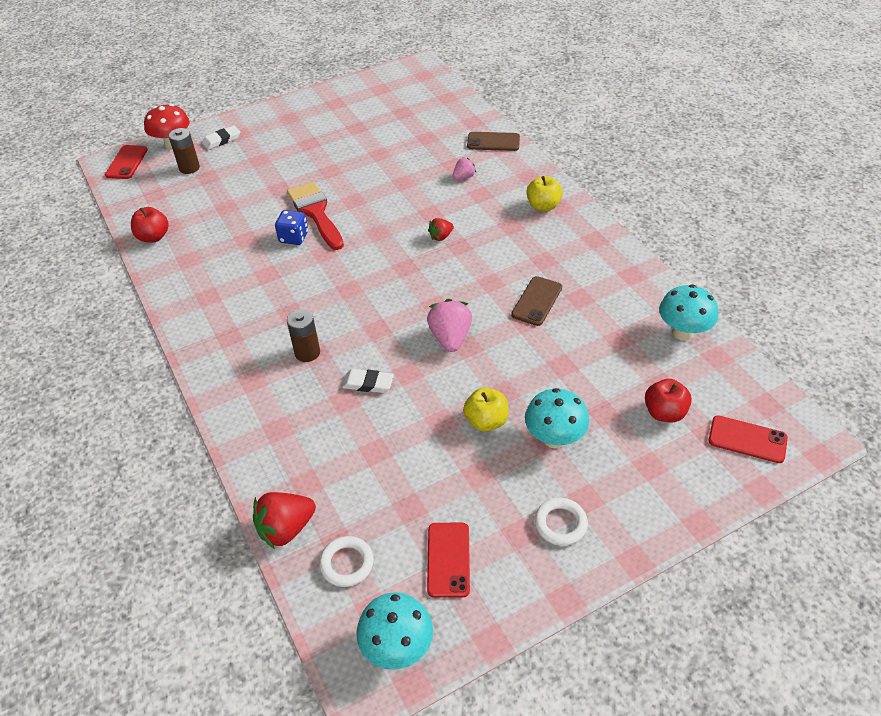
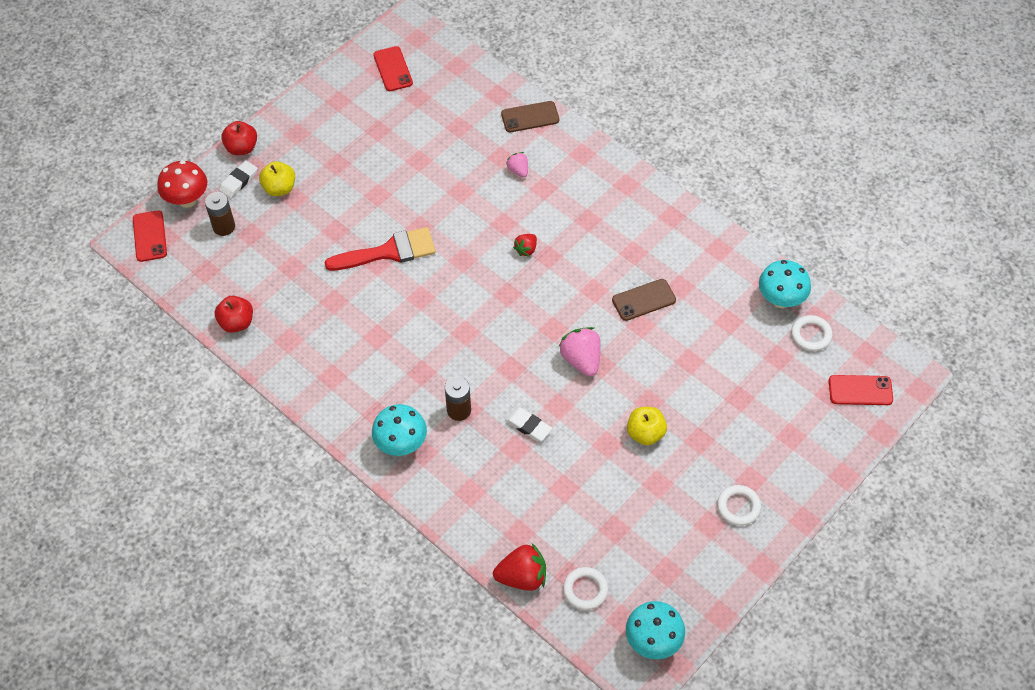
camera: 20 degrees left, 10 degrees up
(286, 529) = (522, 577): red strawberry -> red strawberry turned 135 degrees counterclockwise
(293, 237) = (381, 287): blue dice -> none
(315, 213) = (389, 251): red brush -> red brush turned 120 degrees clockwise
(368, 383) = (528, 426): white eraser -> white eraser turned 45 degrees clockwise
(448, 559) = (663, 562): red phone -> red phone (393, 69)
(464, 177) = (518, 170): pink strawberry -> pink strawberry turned 60 degrees counterclockwise
(537, 301) = (644, 300): brown phone -> brown phone turned 60 degrees clockwise
(543, 206) = (610, 188): yellow apple -> yellow apple (279, 188)
(554, 438) = (707, 433): turquoise mushroom -> turquoise mushroom (401, 444)
(664, 413) = (788, 384): red apple -> red apple (242, 148)
(706, 372) = (811, 335): none -> white ring

